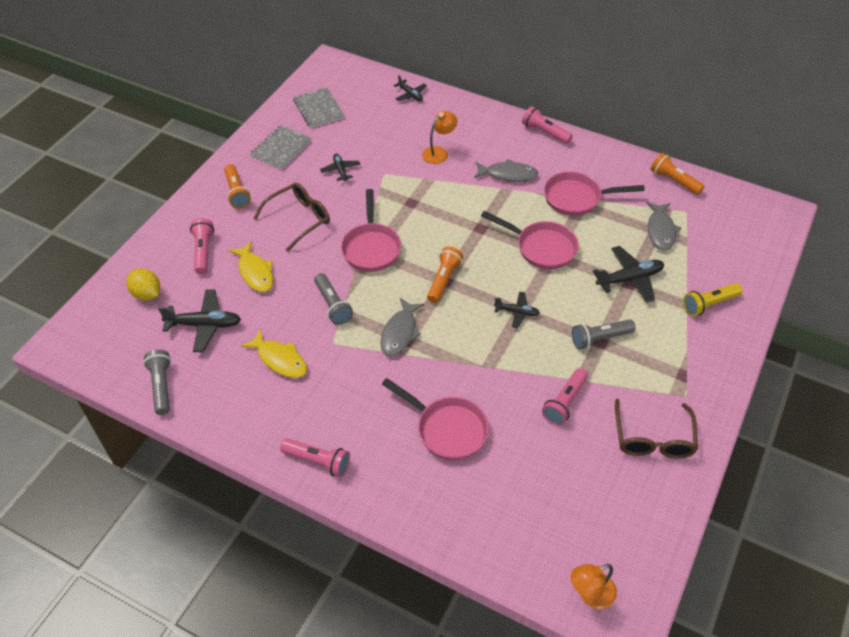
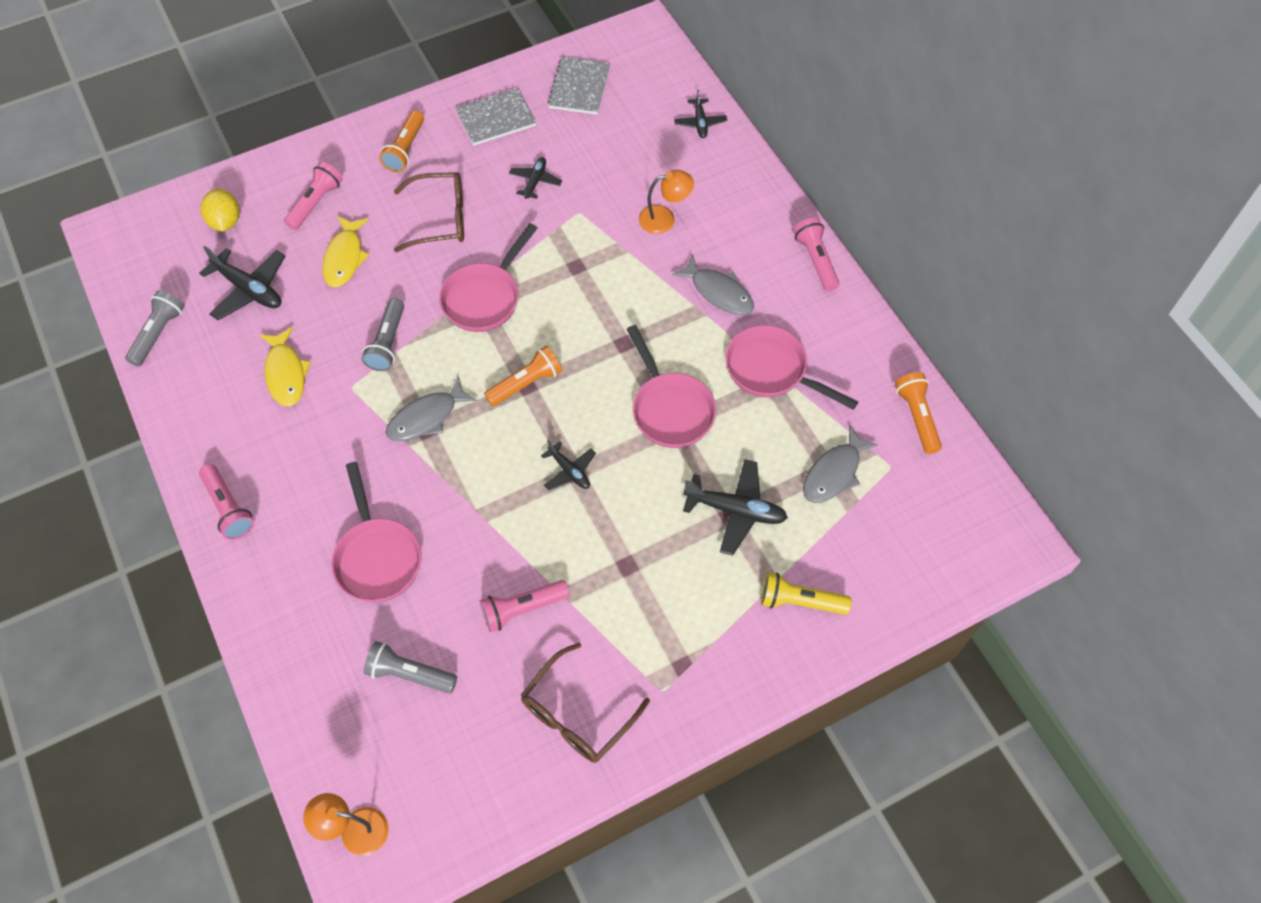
camera: 35 degrees right, 10 degrees up
(600, 338) = (631, 561): grey flashlight -> grey flashlight (409, 674)

